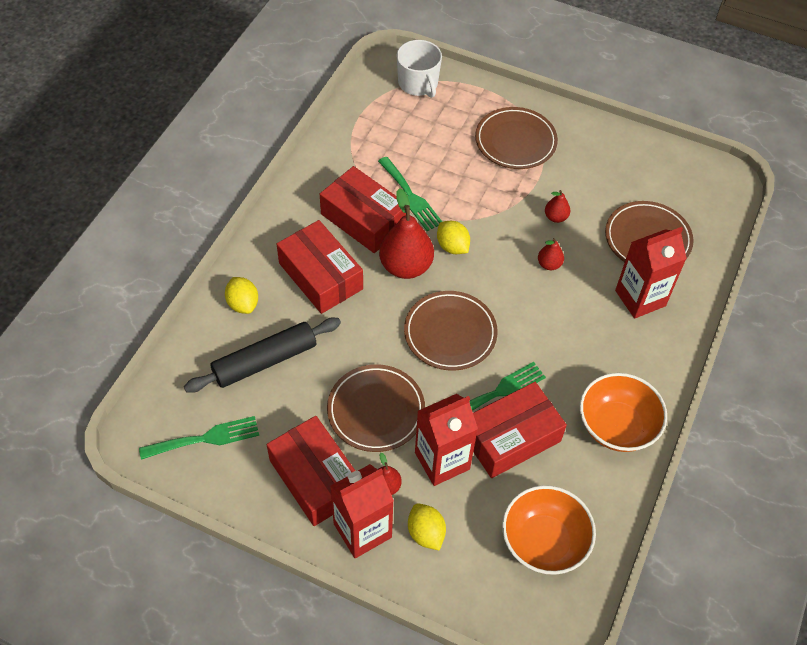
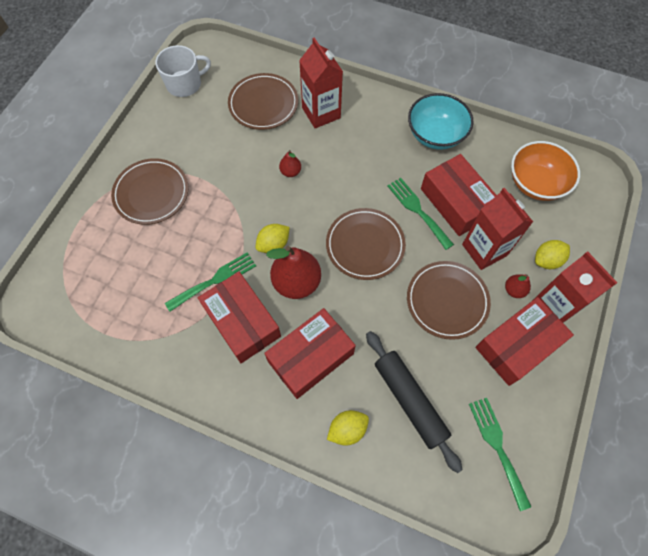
camera: 90 degrees left, 10 degrees up
(363, 219) = (242, 322): red box -> red box turned 75 degrees counterclockwise
(418, 83) = (65, 278): white mug -> white mug (185, 84)
(555, 217) = (240, 165): red pear -> none
(616, 426) = (435, 135): orange bowl -> turquoise bowl

